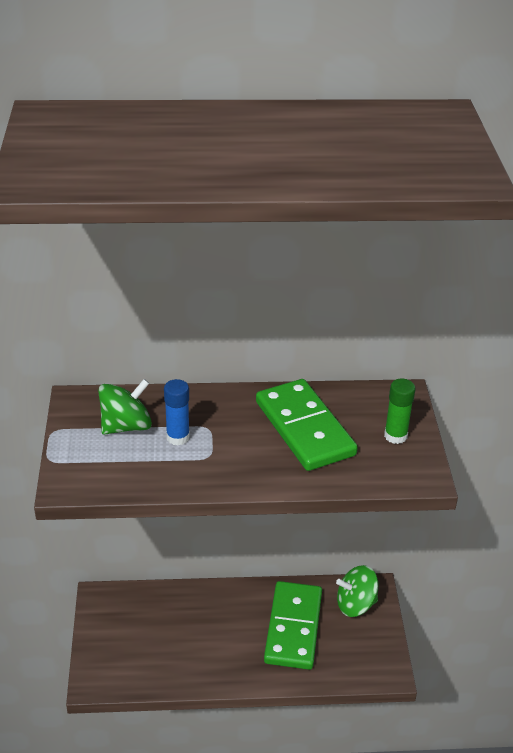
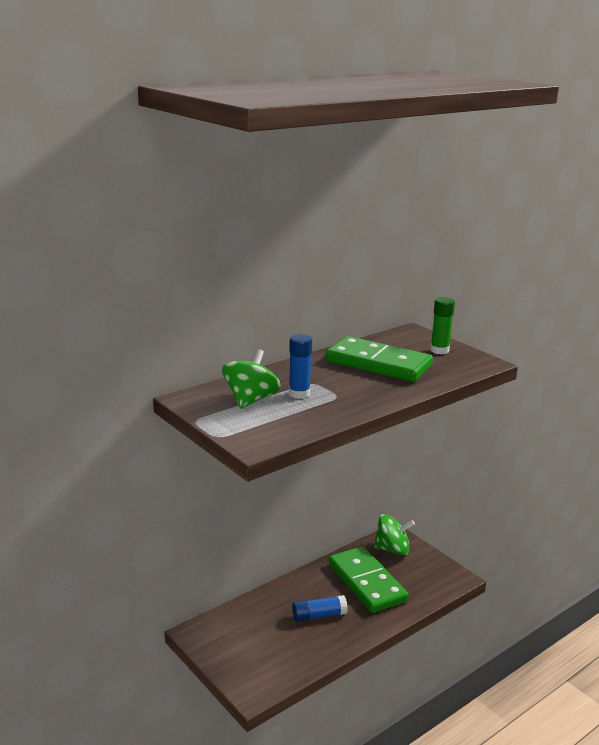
camera: 35 degrees left, 15 degrees down
(216, 638) = (319, 615): none -> blue glue stick
(355, 604) = (392, 549): green spinning top -> green spinning top turned 135 degrees counterclockwise

